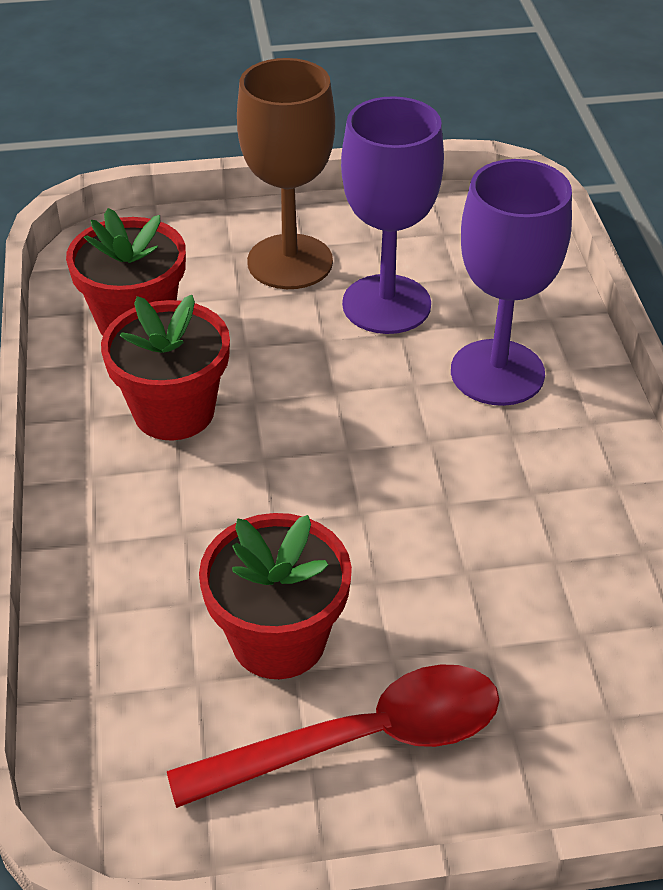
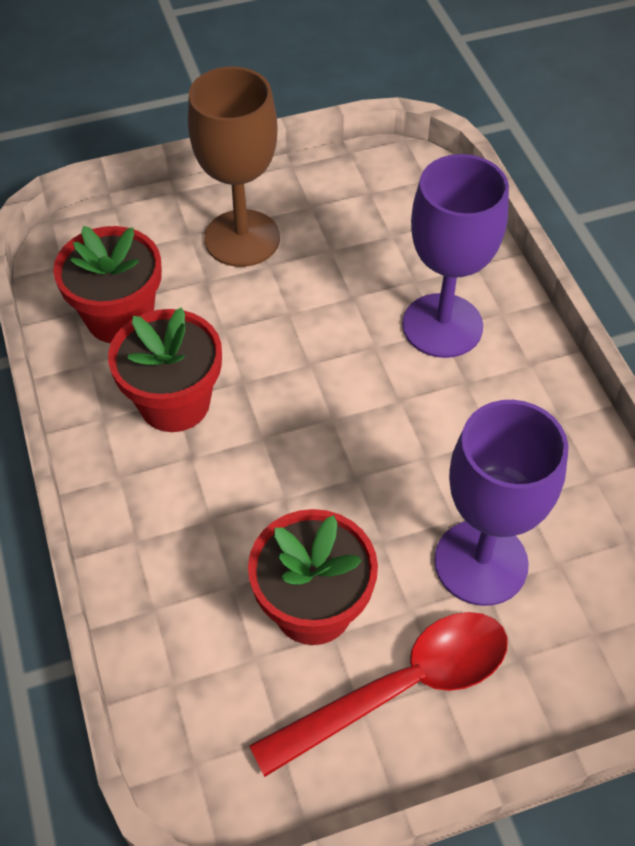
camera: 10 degrees left, 10 degrees up
(386, 304) = (335, 270): purple goblet -> purple goblet (481, 562)

